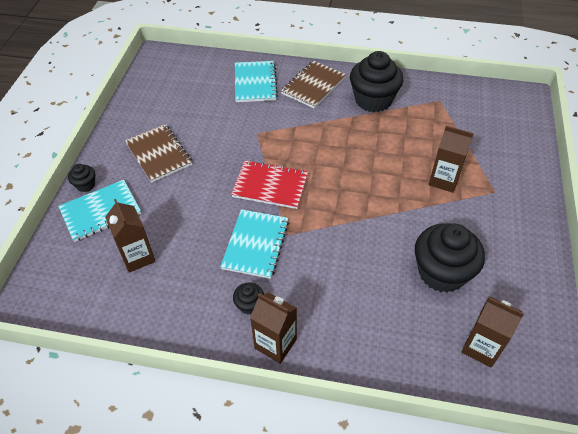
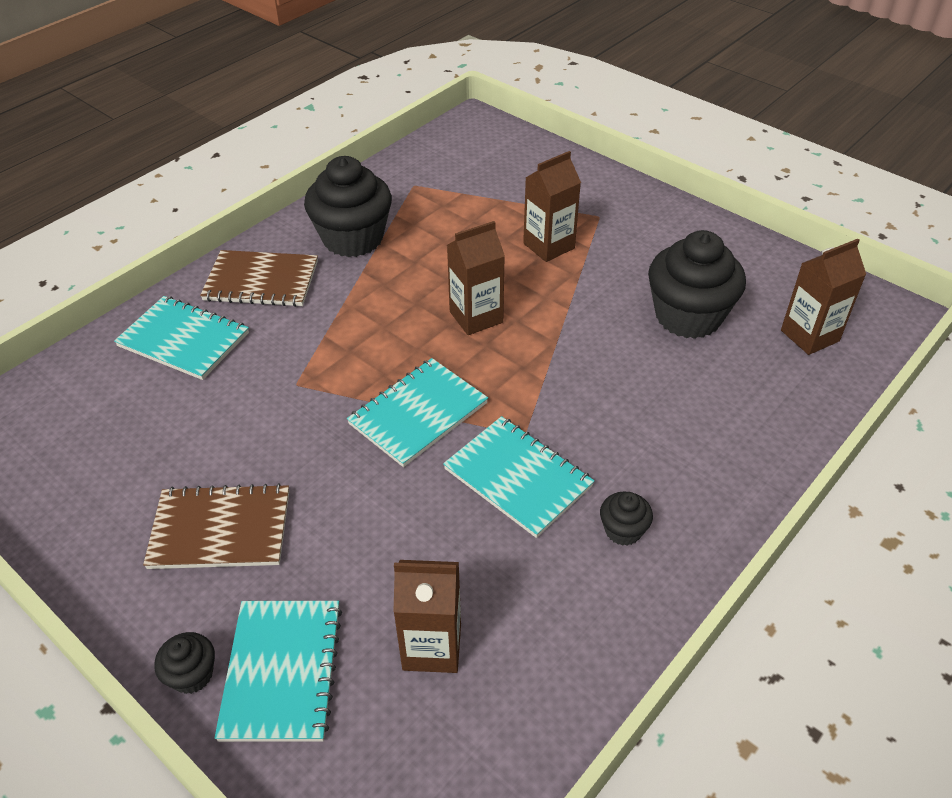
camera: 60 degrees left, 5 degrees down
(270, 186) = (418, 413): red notebook -> turquoise notebook
(275, 344) = (706, 527): brown carton -> brown carton (476, 317)
(313, 86) = (261, 281): brown notebook -> brown notebook turned 60 degrees counterclockwise

